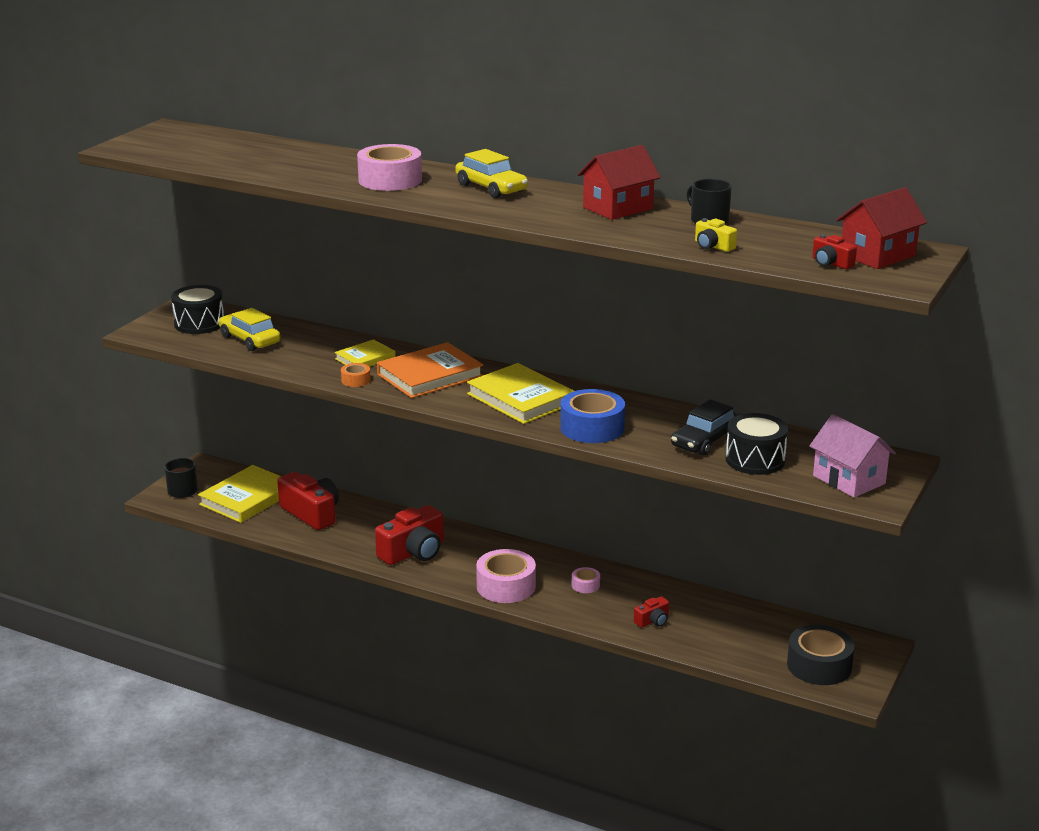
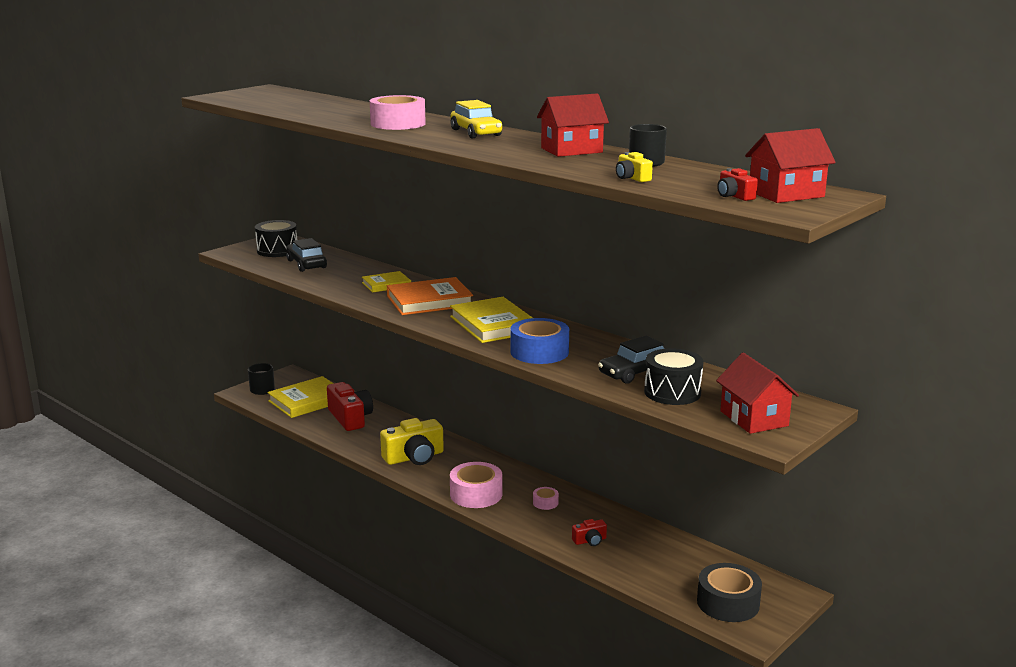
camera: 15 degrees right, 5 degrees down
(250, 340) = (306, 264): yellow car -> black car
(355, 380) = (366, 298): orange tape -> none
(413, 552) = (414, 457): red camera -> yellow camera
(849, 480) = (754, 418): pink house -> red house

